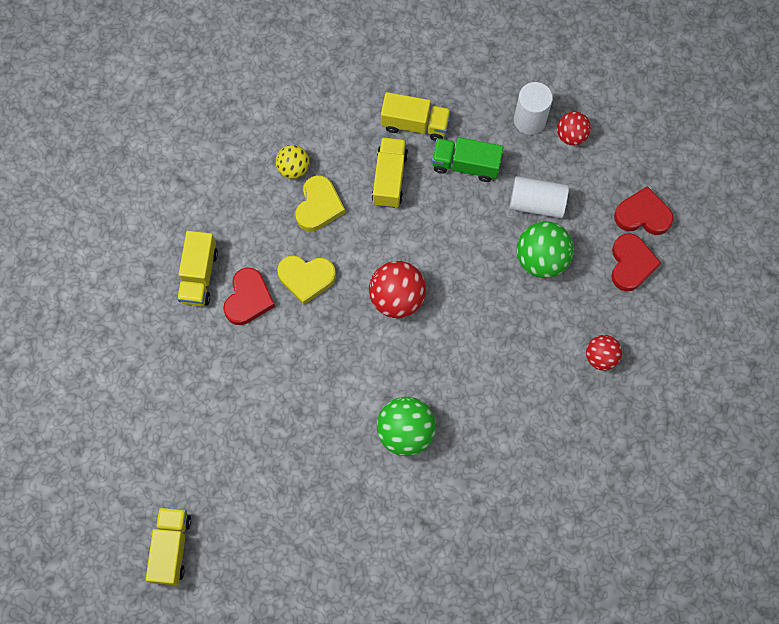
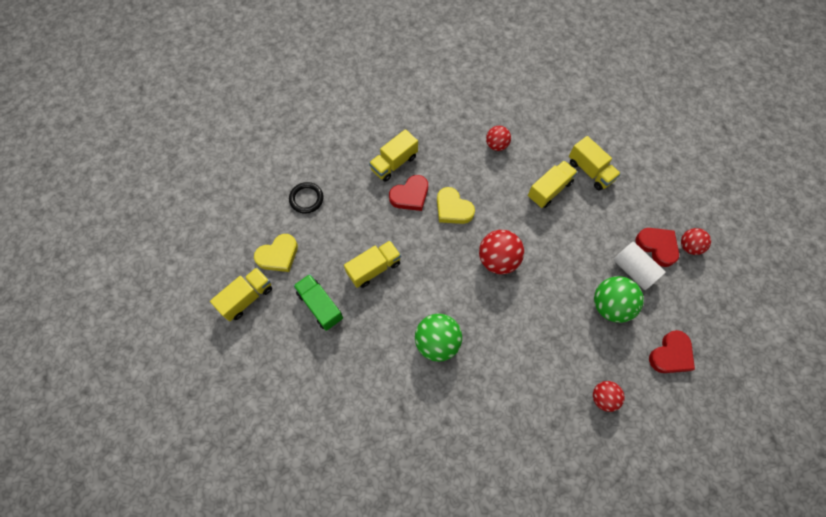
camera: 40 degrees right, 5 degrees down
(137, 392) = (306, 199): none -> black ring
(278, 408) = (374, 268): none -> yellow truck
(293, 168) = (496, 145): yellow ball -> red ball
(319, 206) = (494, 175): yellow heart -> yellow heart (278, 255)
(466, 165) = (604, 215): green truck -> green truck (320, 306)
(529, 120) = (667, 218): white cylinder -> none
(642, 215) = (703, 330): red heart -> red heart (657, 246)

